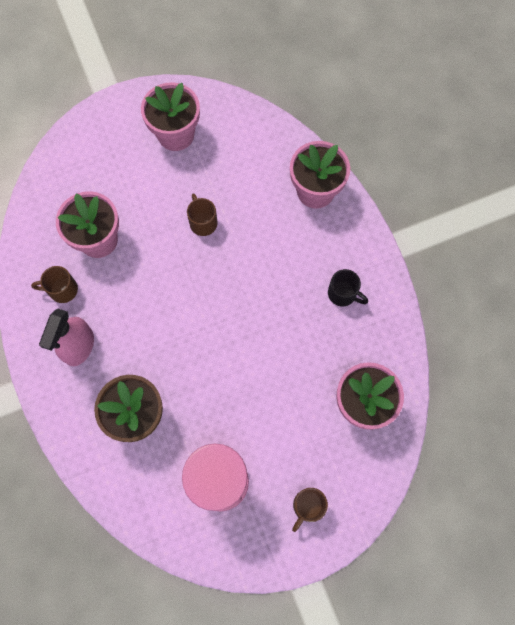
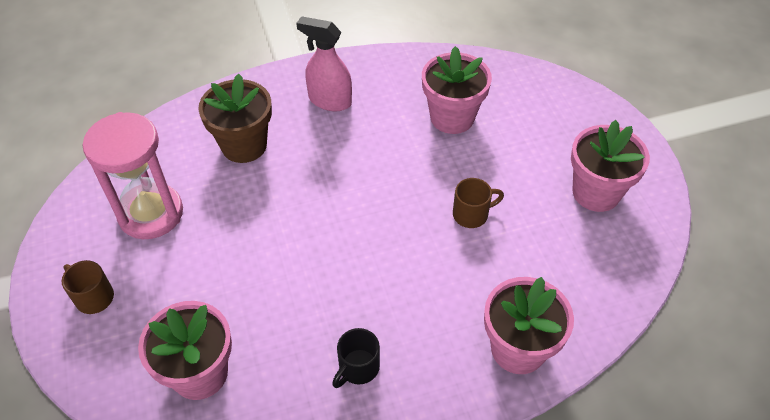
camera: 95 degrees right, 20 degrees down
(62, 290) = (395, 88): brown mug -> none

